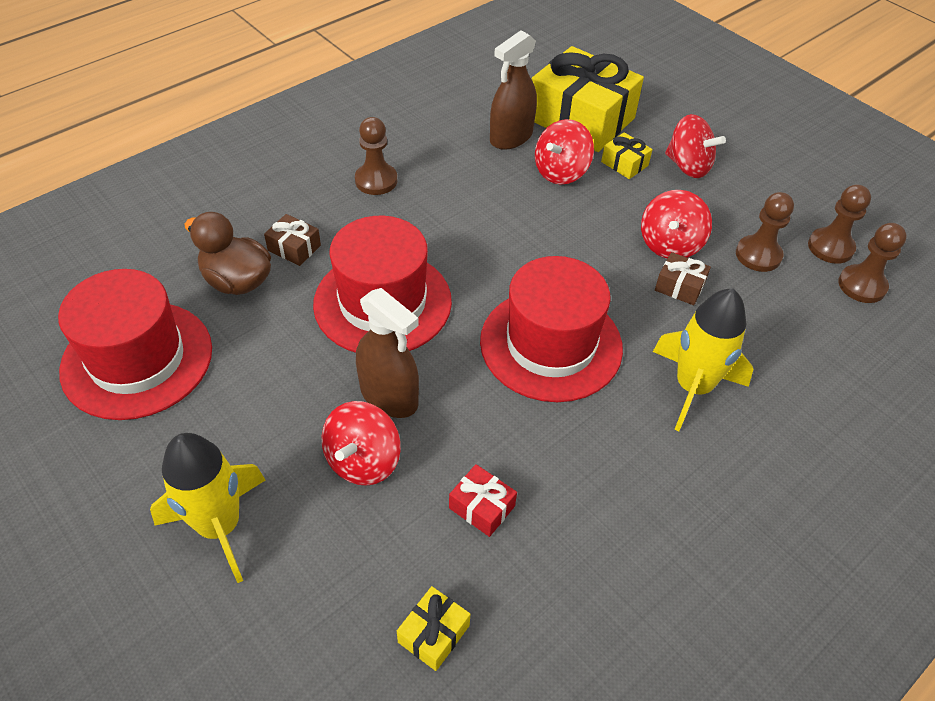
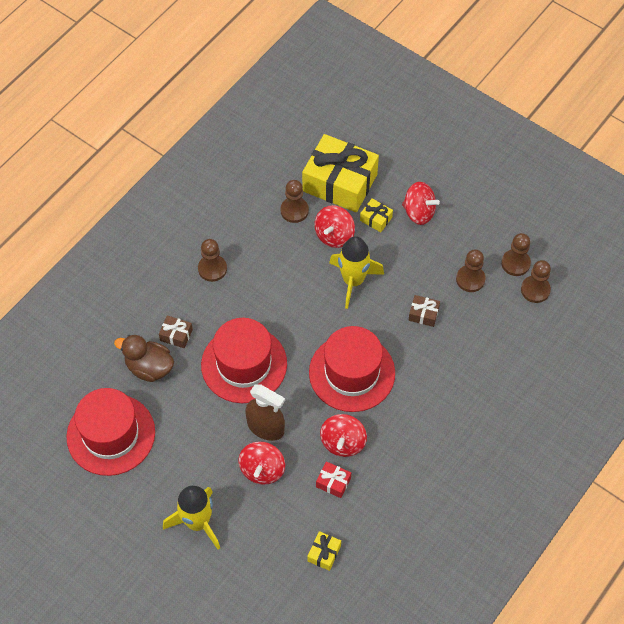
camera: 10 degrees left, 10 degrees up
(511, 137) = (294, 210): brown spray bottle -> brown pawn
(670, 244) = (414, 282): red spinning top -> red spinning top (343, 442)
(692, 387) = (438, 385): yellow rocket -> yellow rocket (353, 281)

